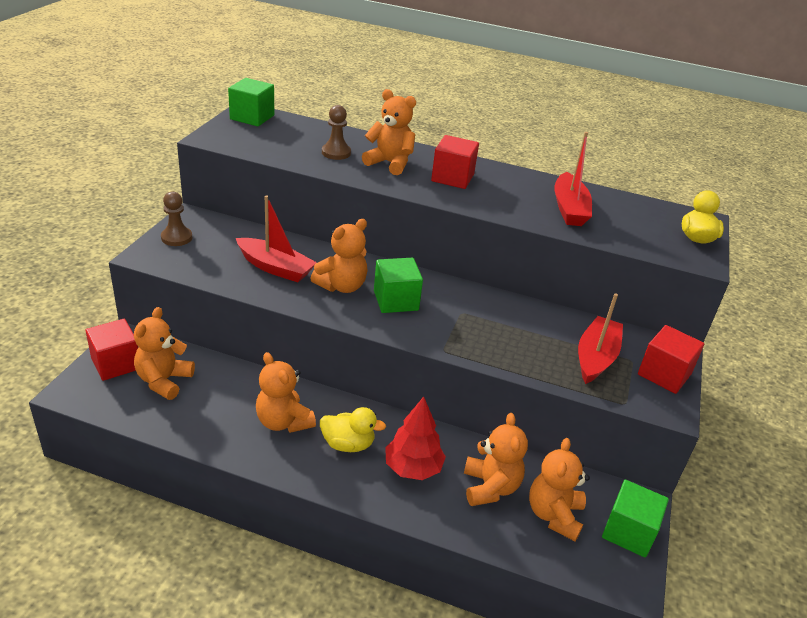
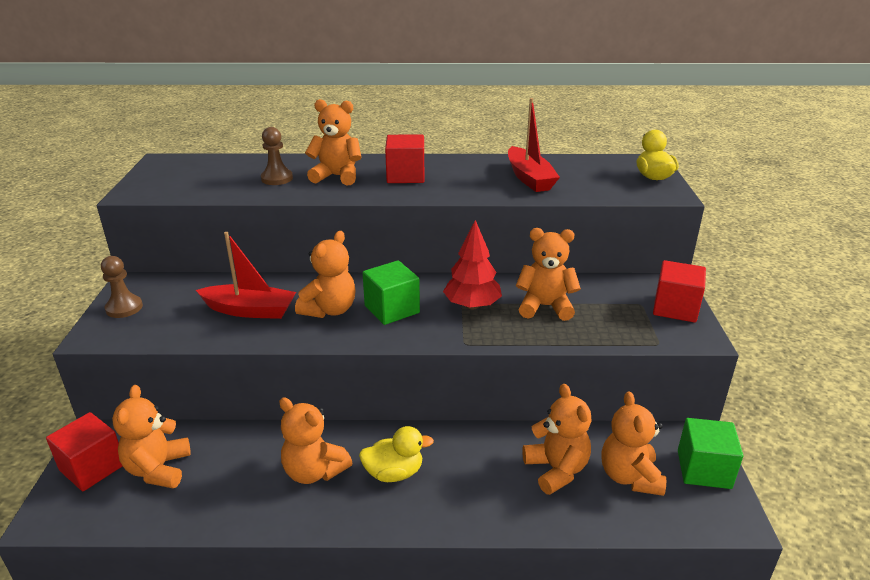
camera: 15 degrees left, 5 degrees down
(252, 117) = (170, 165): green cube -> none
(413, 468) = (472, 475): red tree -> red tree (472, 305)
(537, 337) = (545, 307): none -> orange teddy bear
(596, 357) = (608, 310): red boat -> none

